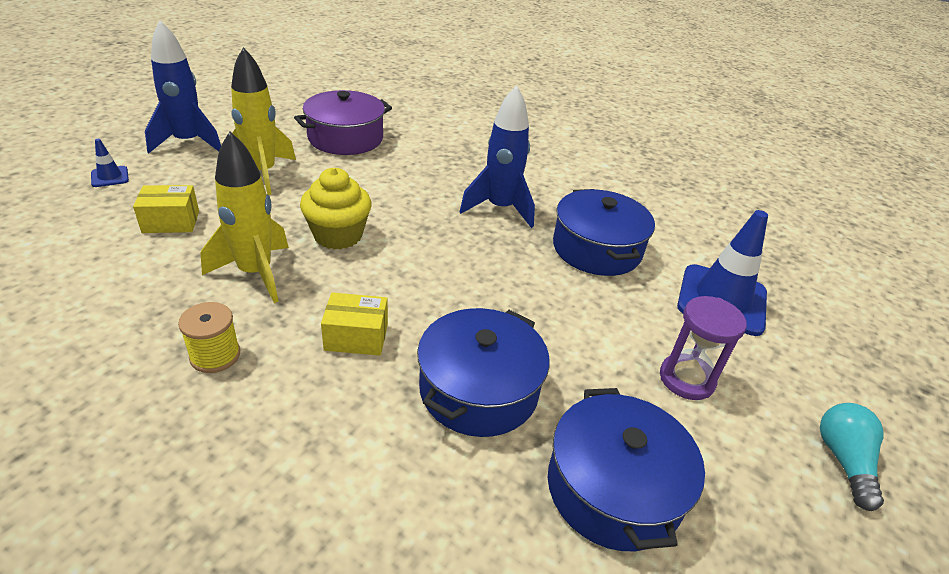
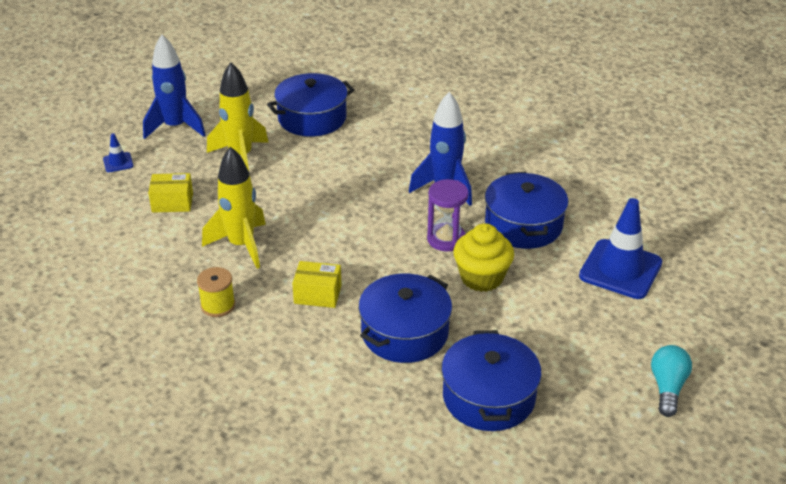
camera: 10 degrees right, 0 degrees up
(338, 235) = (305, 213): yellow cupcake -> yellow cupcake (481, 278)
(345, 138) = (312, 118): purple pot -> blue pot
(686, 379) = (566, 330): purple hourglass -> purple hourglass (446, 239)

